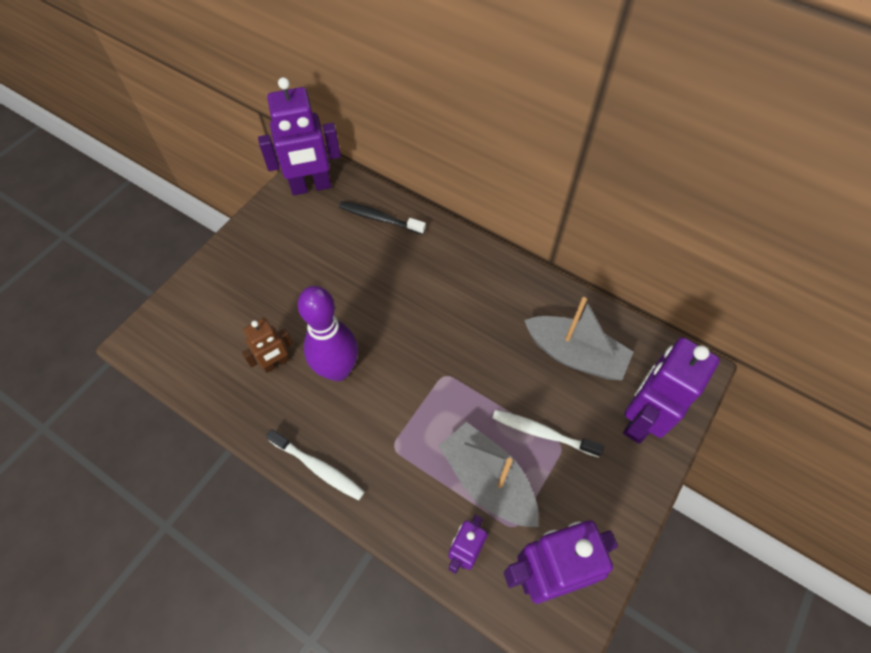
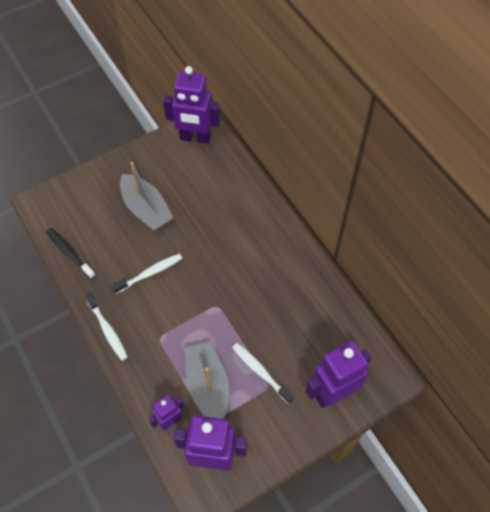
camera: 25 degrees right, 0 degrees up
(276, 363) = (113, 252): brown robot -> none
(338, 370) = (150, 273): purple bowling pin -> white toothbrush
(379, 218) = (230, 179): black toothbrush -> black toothbrush (69, 253)
(574, 355) = (313, 330): grey boat -> grey boat (146, 209)

